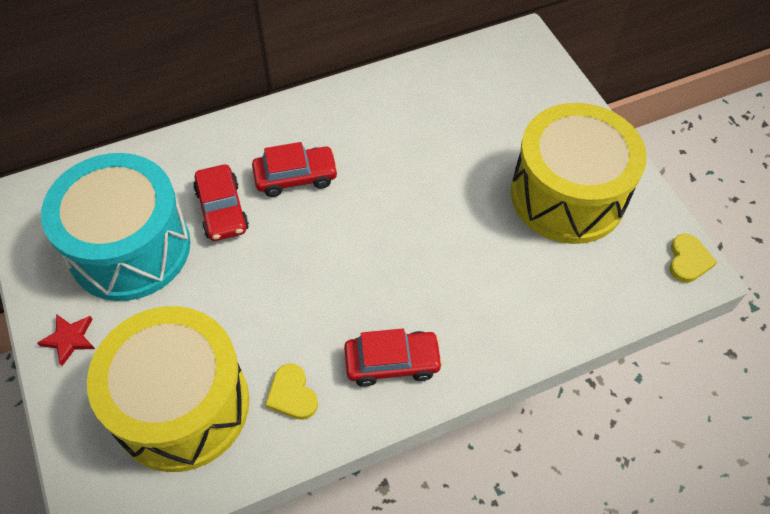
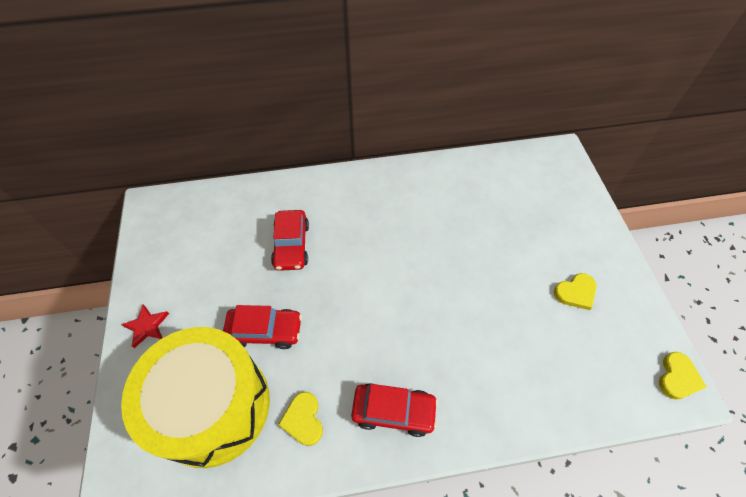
camera: 15 degrees right, 0 degrees up
(130, 248) = (214, 261): turquoise drum -> none
(296, 177) = (354, 230): red car -> red car (265, 331)
(567, 195) = (575, 292): yellow drum -> yellow heart

